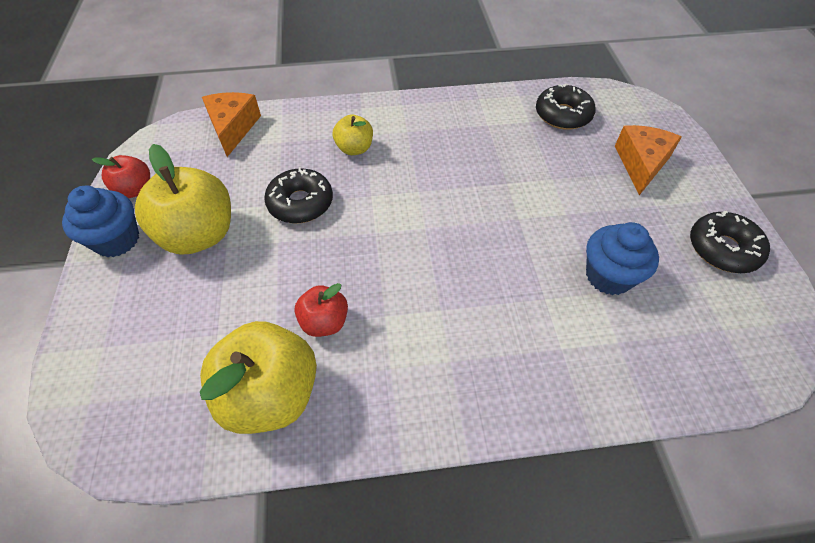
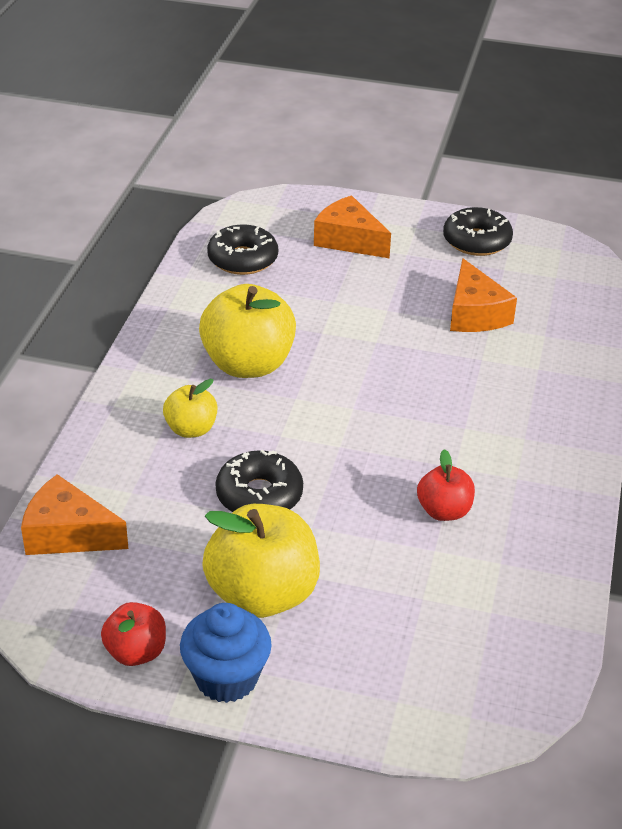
camera: 70 degrees left, 15 degrees down
(271, 394) = (514, 567): yellow apple -> yellow apple (248, 364)
(608, 276) = (475, 313): blue cupcake -> orange cheese

